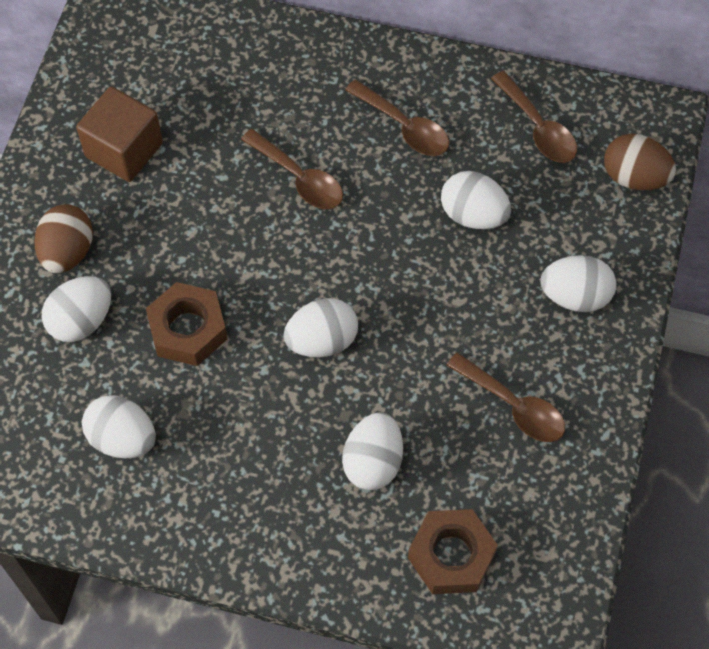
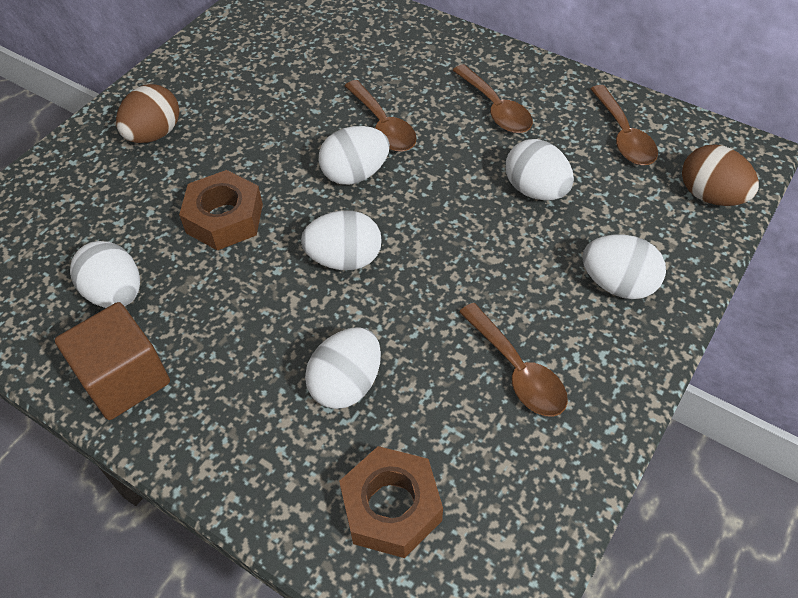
camera: 20 degrees right, 10 degrees down
(81, 320) = (135, 188): white egg -> white egg (355, 174)
(124, 150) = (242, 74): brown cube -> brown cube (124, 379)

